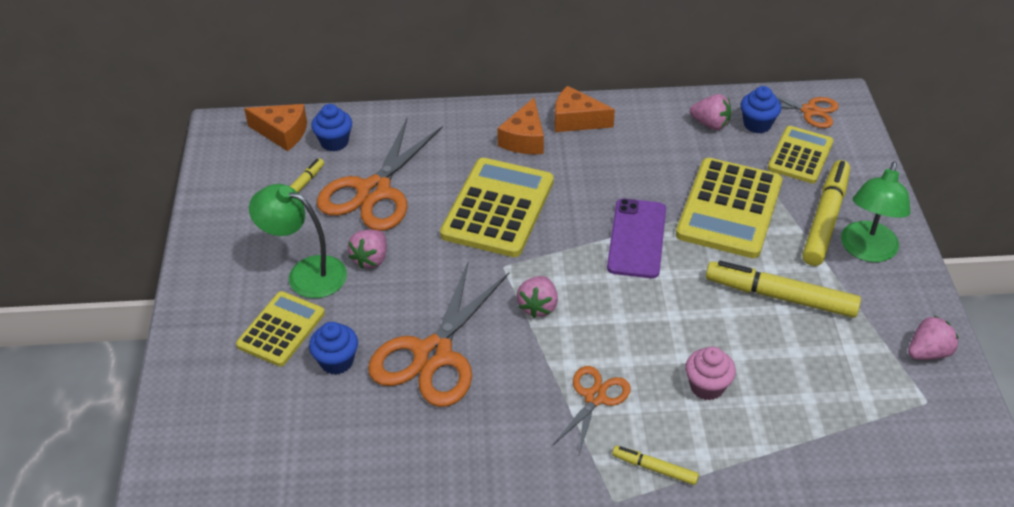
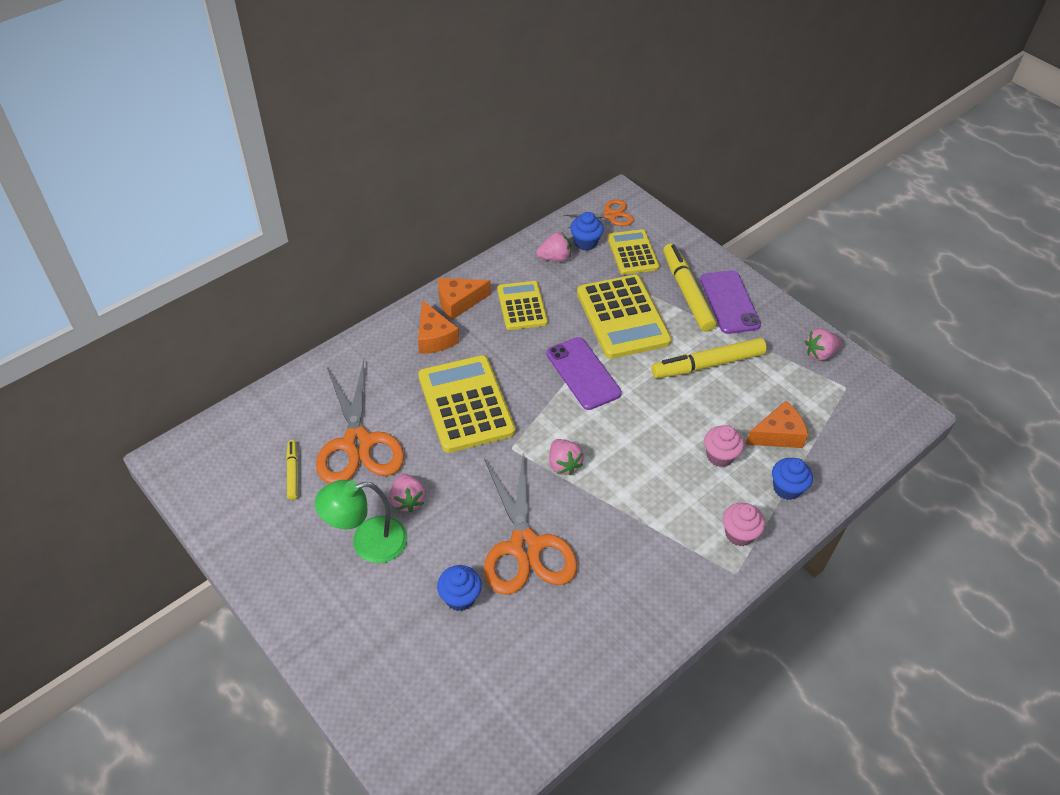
camera: 40 degrees left, 5 degrees up
(281, 329) = (392, 600): yellow calculator -> yellow calculator (522, 306)
(282, 133) = (230, 435): orange cheese -> orange cheese (778, 435)
(334, 142) = (284, 419): blue cupcake -> blue cupcake (786, 488)
(595, 397) = (660, 508): orange scissors -> none
(654, 468) = (739, 534): yellow marker -> pink cupcake
(866, 251) = (729, 302): green lamp -> purple phone
(928, 352) = (819, 353): pink strawberry -> pink strawberry turned 135 degrees counterclockwise

